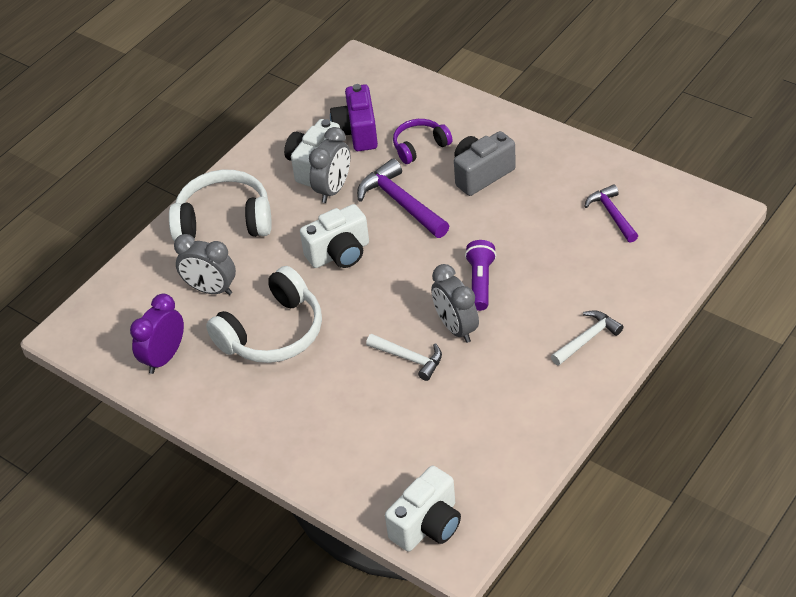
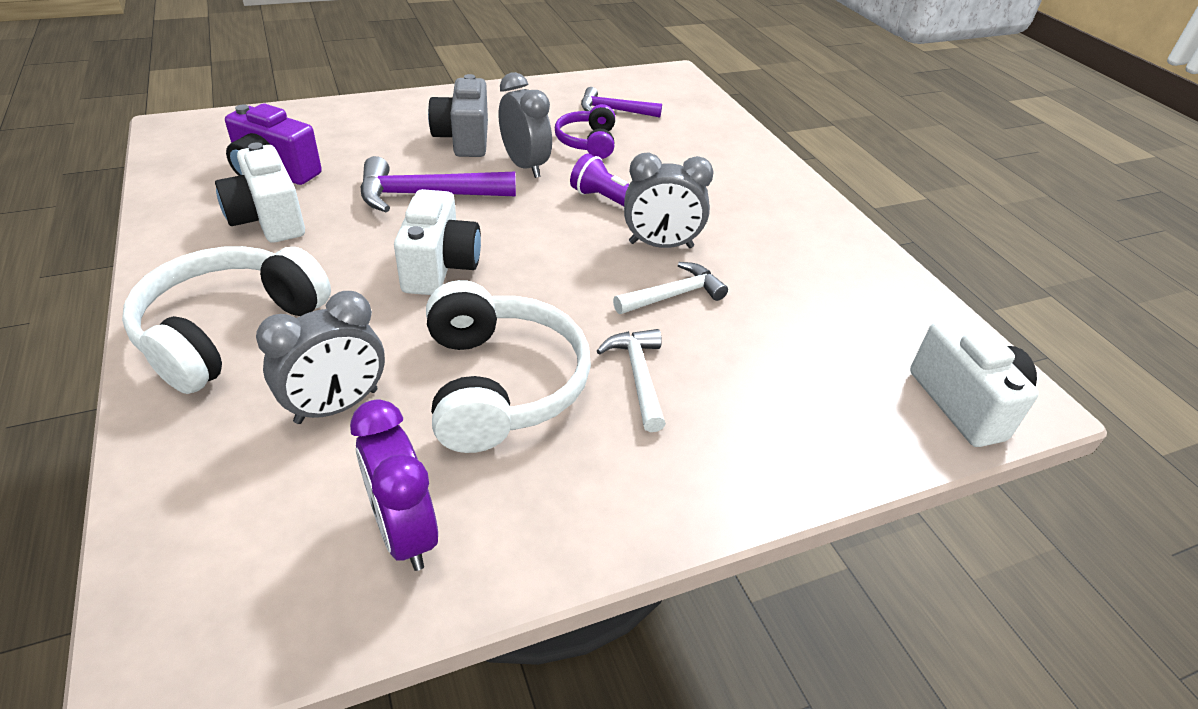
camera: 65 degrees left, 5 degrees down
(333, 189) = (331, 225): grey clock -> grey clock (525, 166)
(420, 146) = (366, 150): purple headphones -> purple headphones (588, 142)
(587, 339) = (758, 185): white hammer -> white hammer (638, 377)

